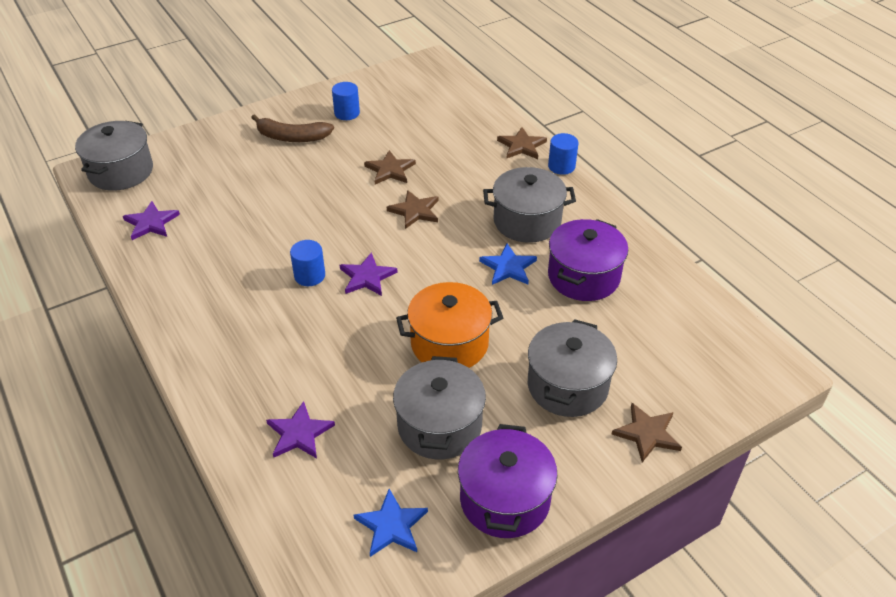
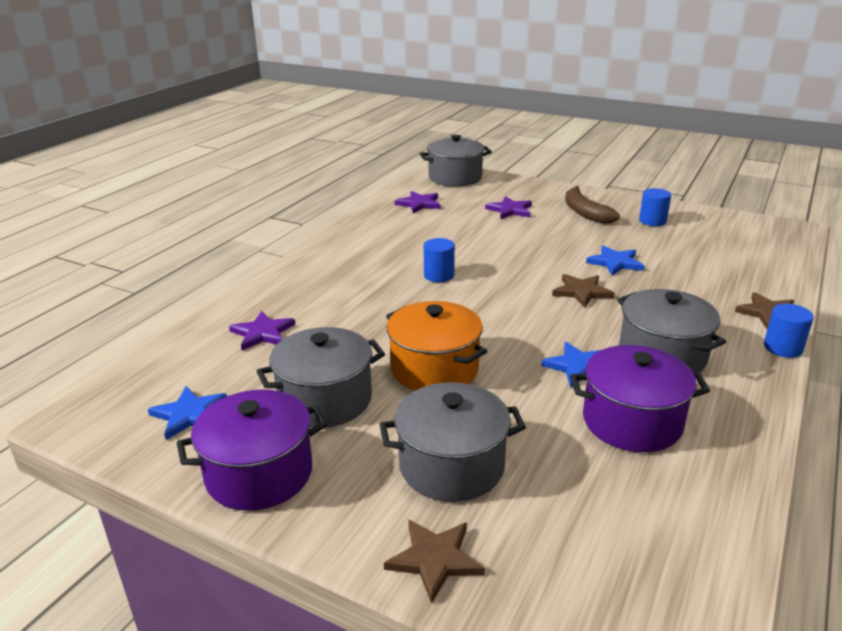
camera: 60 degrees right, 15 degrees down
(367, 277) = (468, 299): purple star -> purple star (510, 210)
(390, 170) = (615, 263): brown star -> blue star

